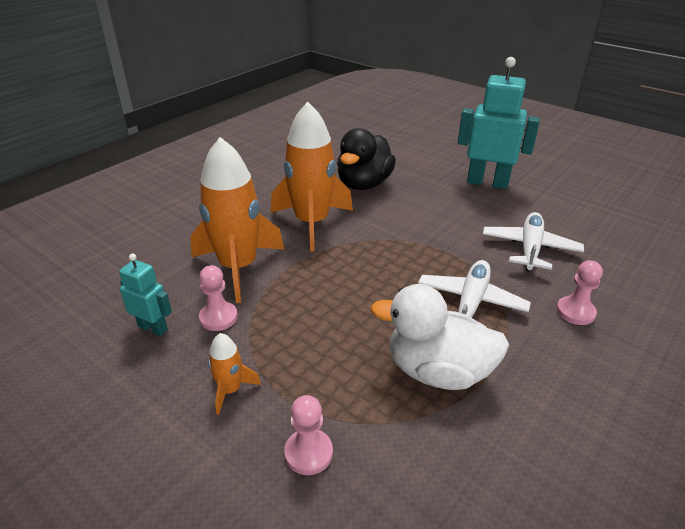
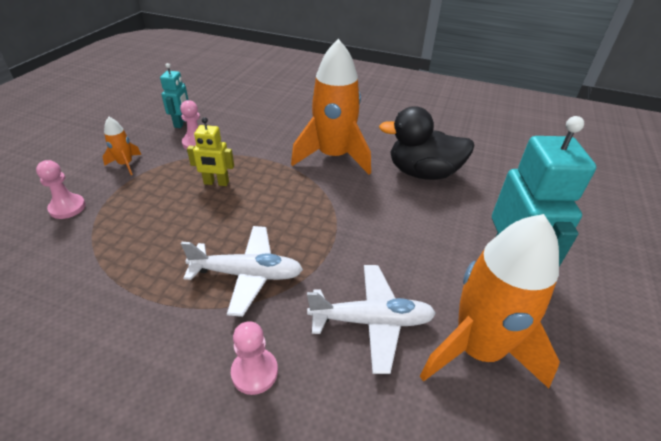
camera: 70 degrees right, 5 degrees up
(238, 267) = (255, 137): orange rocket -> orange rocket (477, 349)
(318, 308) = (216, 183): none -> yellow robot
(437, 371) = (147, 261): white duck -> none

